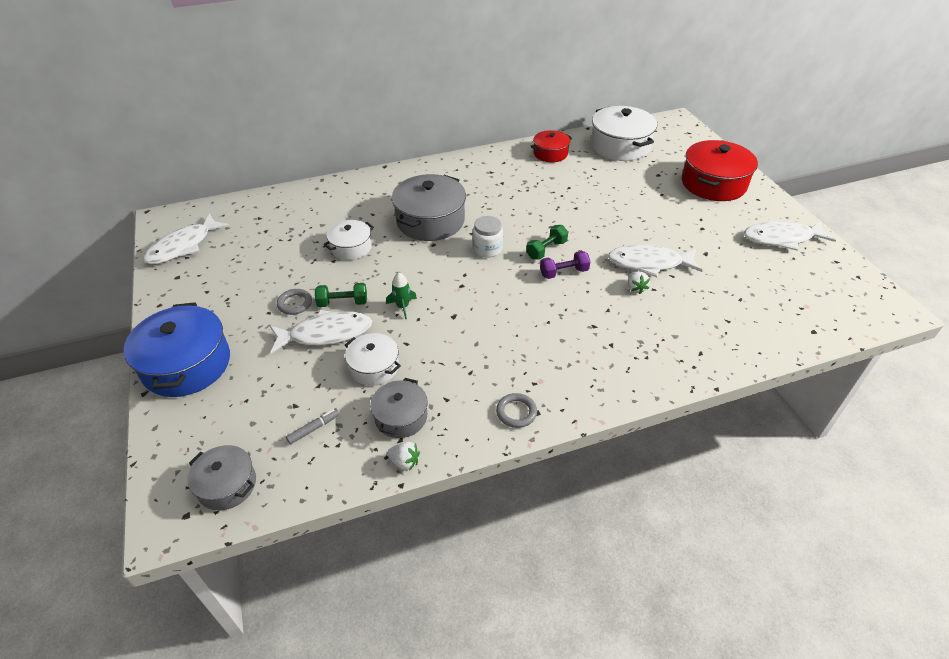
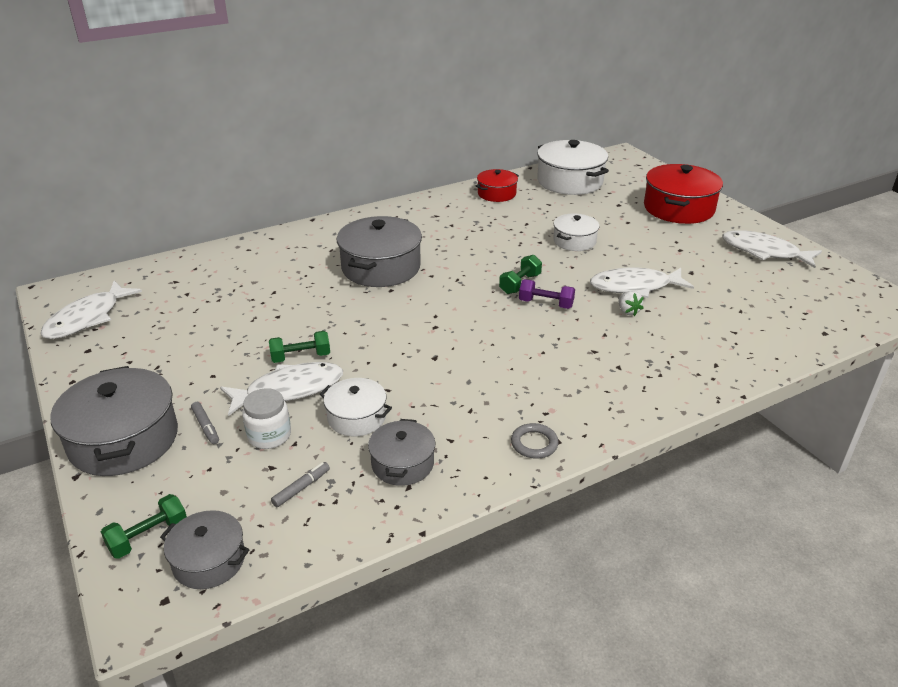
camera: 10 degrees left, 10 degrees down
(186, 364) = (123, 440): blue pot -> grey pot
(186, 456) = (148, 537): none -> green dumbbell
(252, 360) = (206, 426): none -> grey marker
(295, 303) = (243, 363): grey ring -> none
(351, 247) = (295, 301): white pot -> white pot (574, 241)
(402, 307) = (373, 354): green rocket -> none
(405, 462) = (420, 509): white strawberry -> none
(487, 249) = (454, 289): white jar -> white jar (269, 435)
(564, 272) = (546, 304): purple dumbbell -> purple dumbbell turned 45 degrees clockwise
(781, 238) = (764, 252): white fish -> white fish turned 45 degrees clockwise

